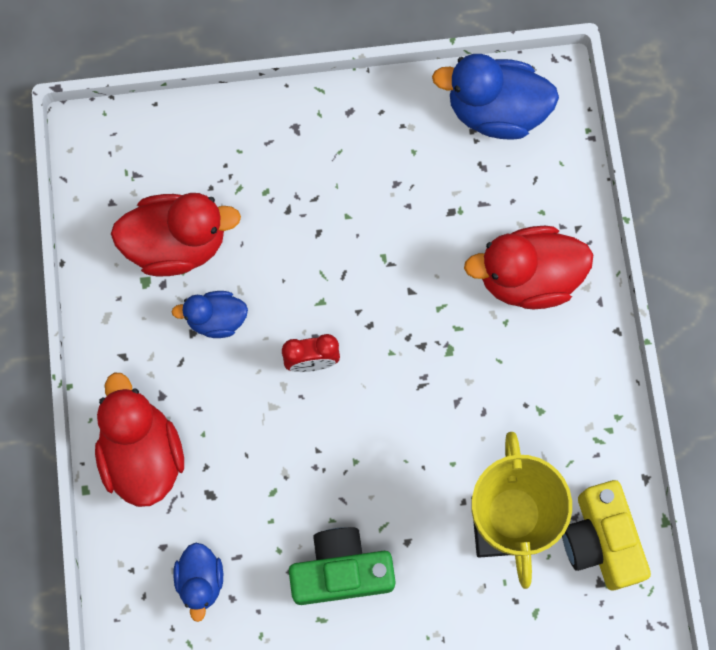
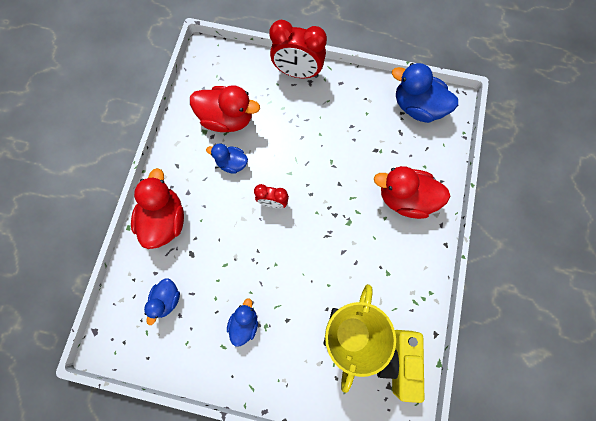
camera: 20 degrees right, 0 degrees up
(268, 118) = (298, 73): none -> red clock
(341, 571) = (244, 323): green camera -> blue duck

